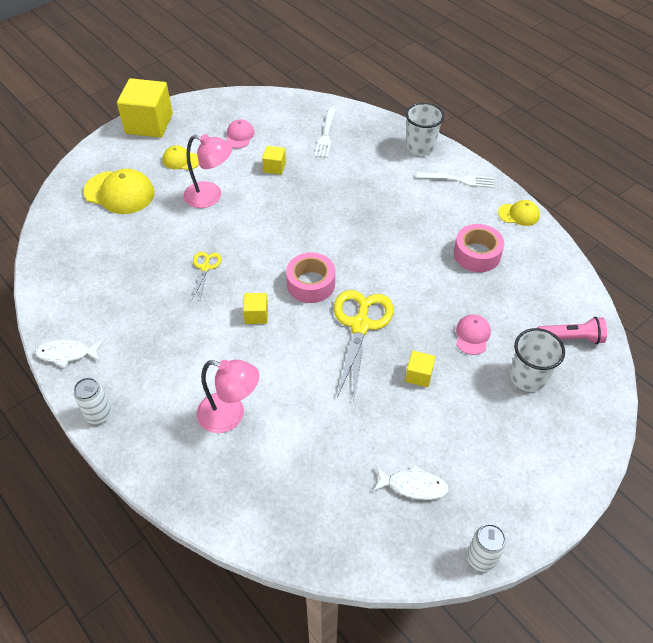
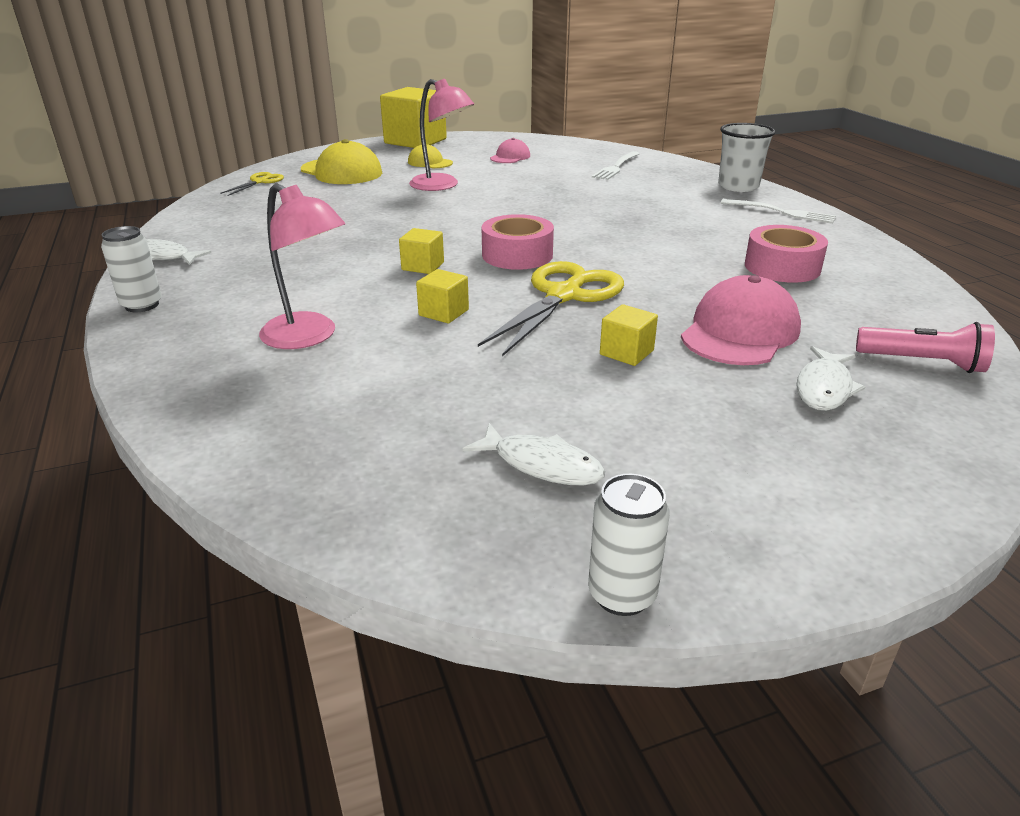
camera: 20 degrees right, 20 degrees down
(205, 267) = (390, 226): yellow scissors -> yellow scissors (260, 182)
(274, 167) = (536, 178): yellow cube -> yellow cube (443, 313)
(472, 335) = (740, 332): pink cap -> pink cap, size x1.80
(519, 214) = (865, 246): yellow cap -> none
(528, 377) = (824, 388): white cup -> white fish

